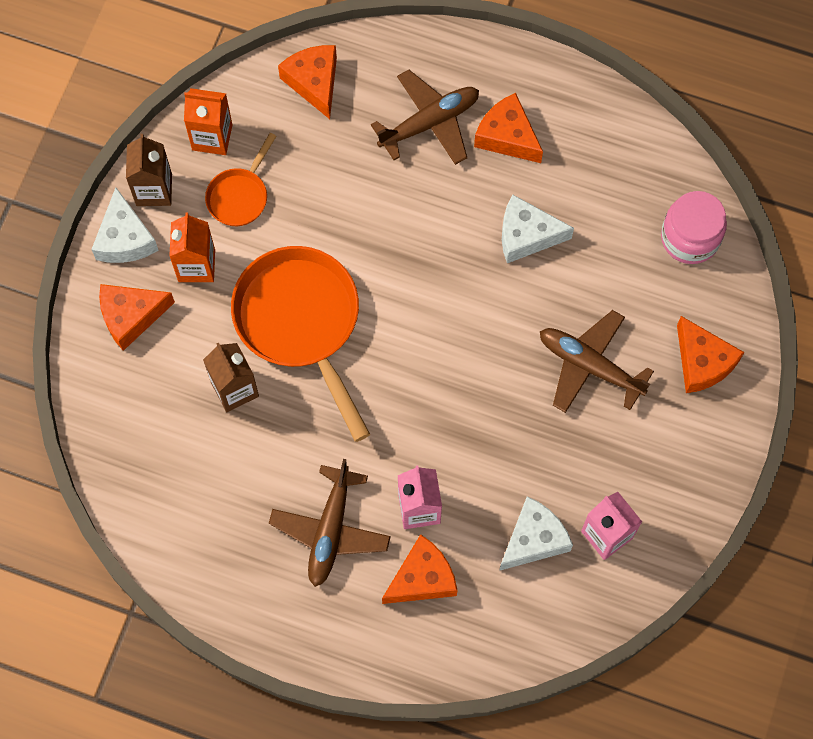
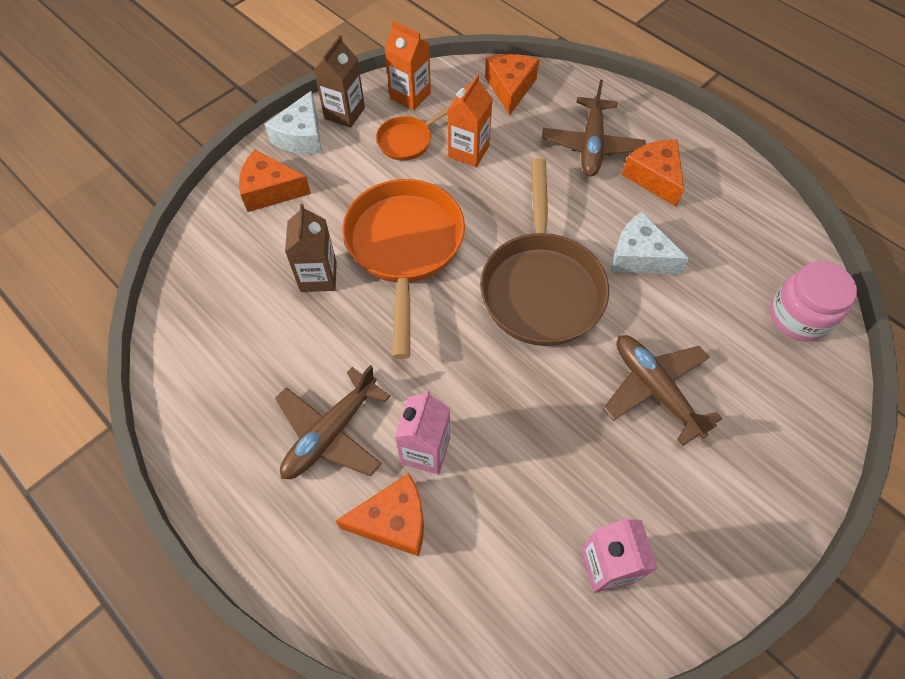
camera: 25 degrees right, 10 degrees down
(196, 265) = (344, 175): orange carton -> orange carton (468, 151)
(430, 123) = (591, 145): brown plane -> brown plane turned 105 degrees clockwise
(449, 307) = (541, 286): none -> brown pan
(534, 539) = (526, 534): white cheese -> none
(702, 362) = (775, 433): orange cheese -> none

